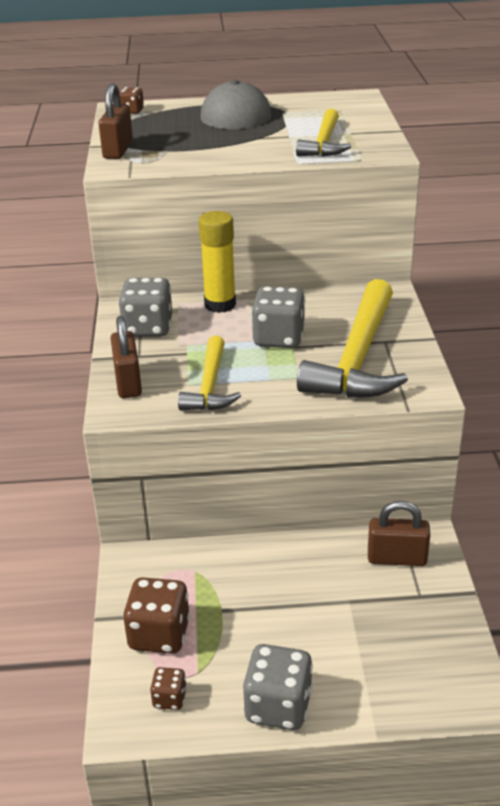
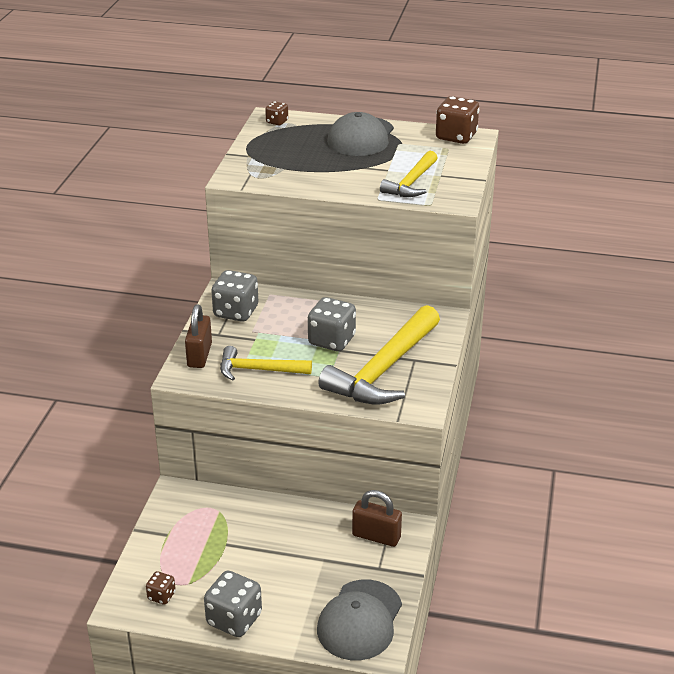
camera: 15 degrees right, 0 degrees up
(118, 150) = (245, 161): brown padlock -> none
(159, 634) = (173, 551): brown dice -> brown dice (456, 136)
(210, 385) = (258, 370): yellow hammer -> yellow hammer turned 75 degrees clockwise
(220, 304) = (301, 302): yellow glue stick -> none
(433, 667) = (360, 620): none -> grey cap

